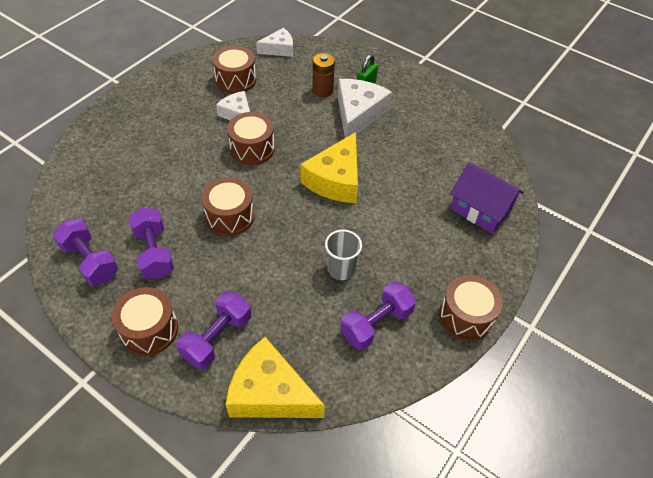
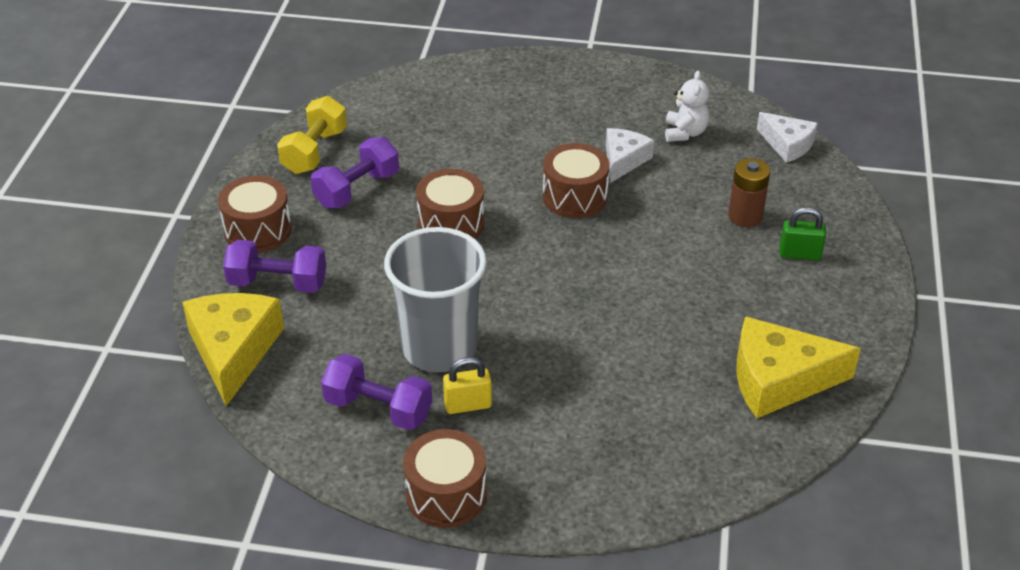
camera: 65 degrees right, 10 degrees down
(90, 261) = (314, 151): purple dumbbell -> yellow dumbbell
(235, 80) = (685, 133): brown drum -> white teddy bear
(335, 179) = (585, 290): yellow cheese -> yellow cheese (779, 380)
(341, 269) = (439, 348): grey cup -> grey cup, size x1.93
(358, 115) = (730, 268): white cheese -> none
(398, 275) = (468, 405): none -> yellow padlock
(480, 209) = (652, 457): purple house -> none

